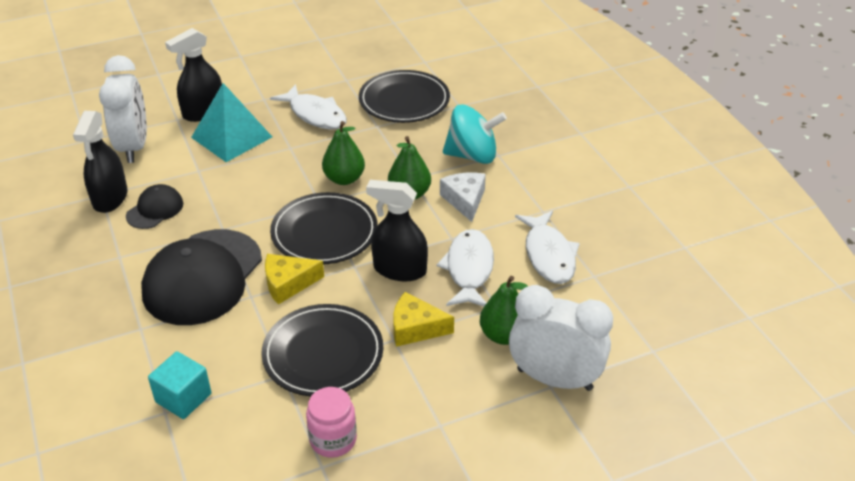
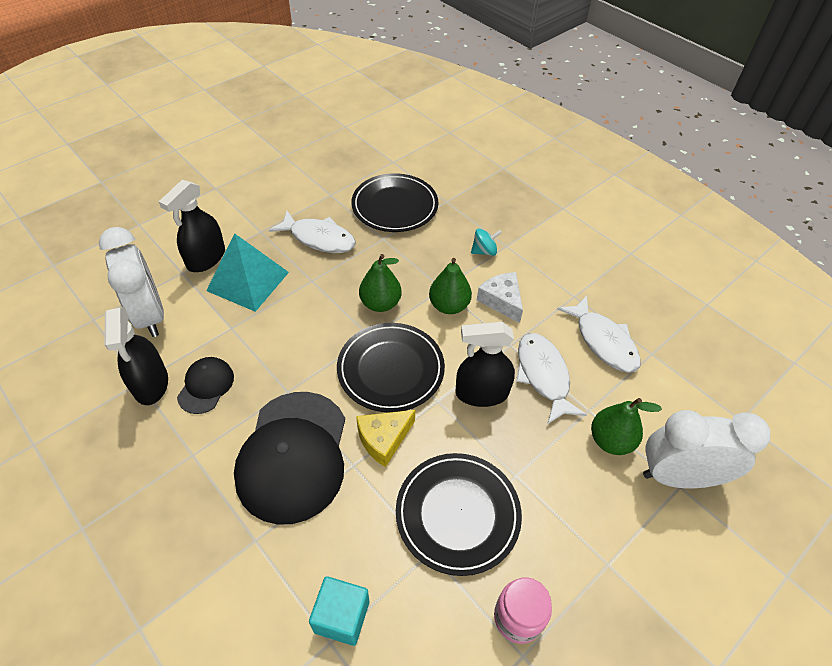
camera: 20 degrees left, 10 degrees up
(415, 328) = (529, 457): yellow cheese -> none
(472, 155) = (484, 251): turquoise spinning top -> turquoise spinning top, size x0.52

